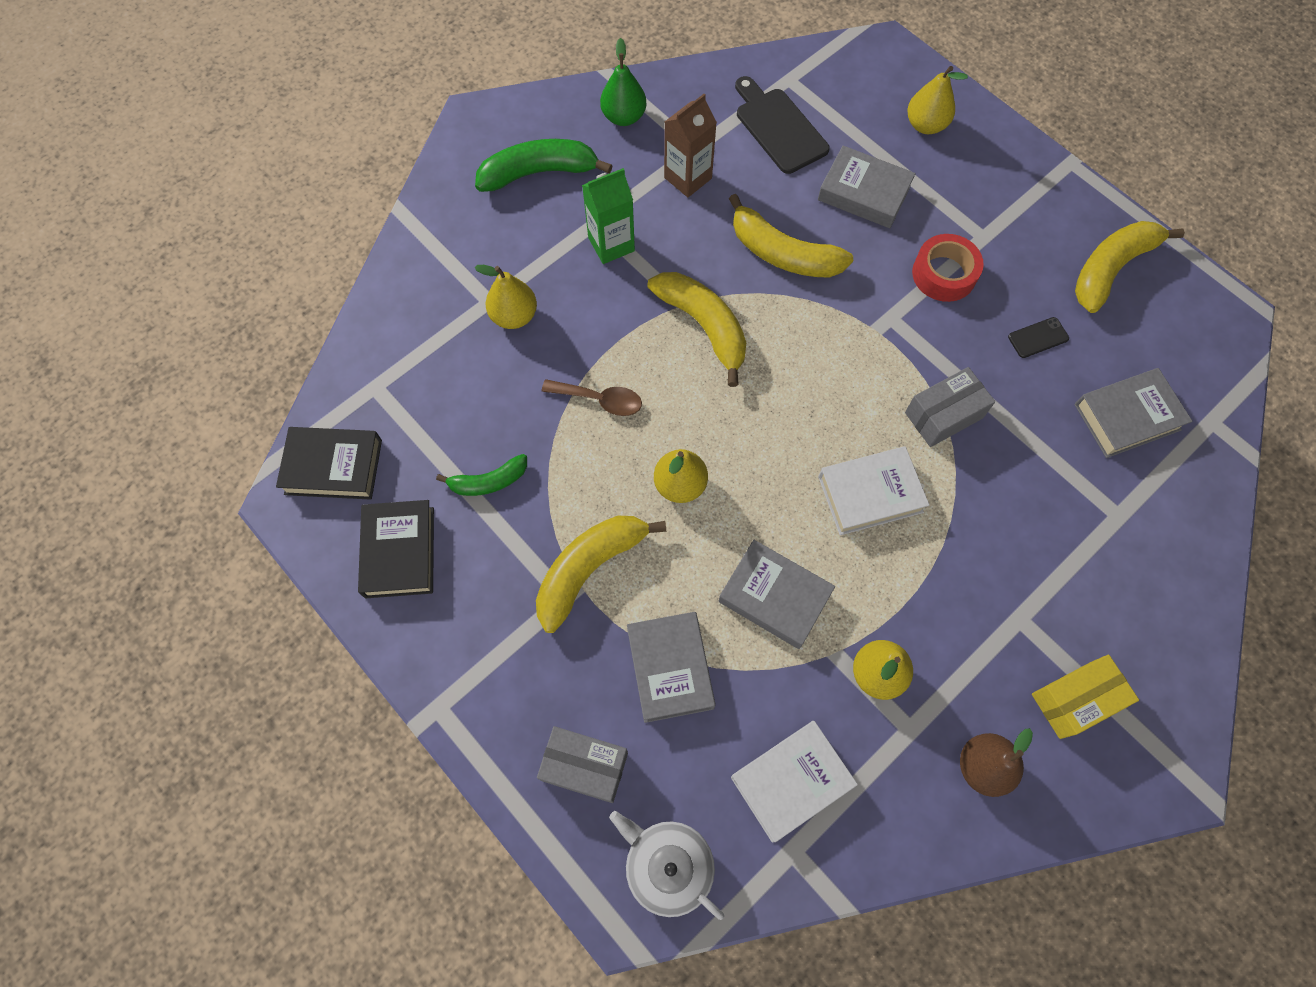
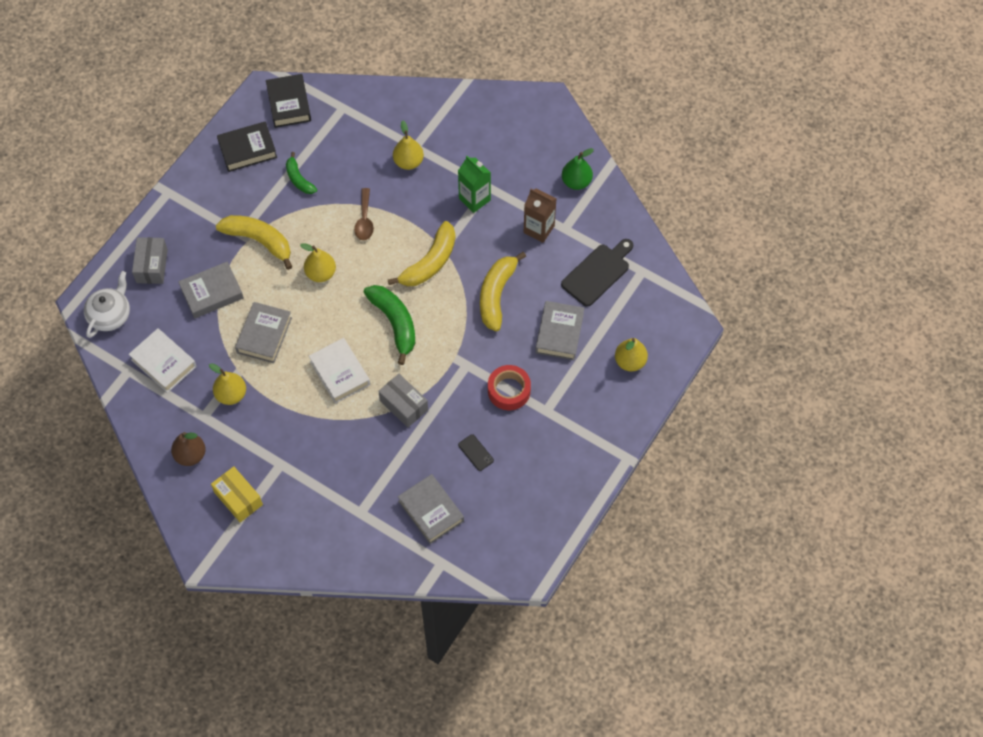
camera: 75 degrees right, 5 degrees down
(539, 172) = (516, 147): green banana -> green banana (395, 323)
(1110, 269) = (543, 491): yellow banana -> none

